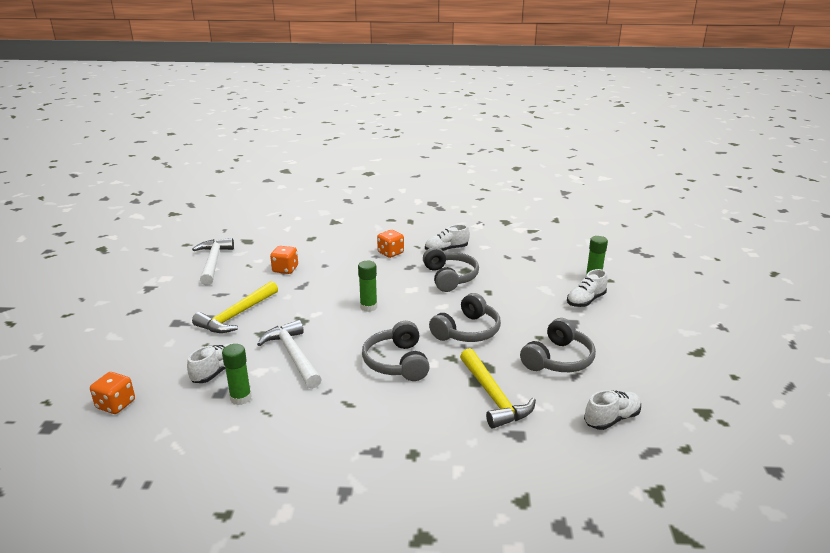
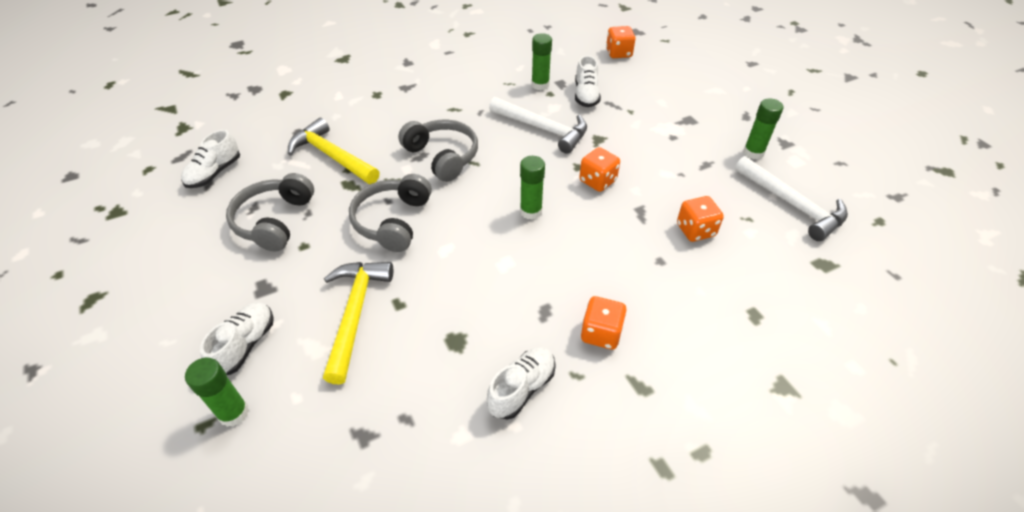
camera: 150 degrees right, 20 degrees up
(179, 290) = (753, 153): none -> green glue stick
(236, 315) = (650, 147): yellow hammer -> yellow hammer (355, 314)
(303, 308) = (597, 181): none -> orange dice
(450, 277) = (470, 311): grey headphones -> none

